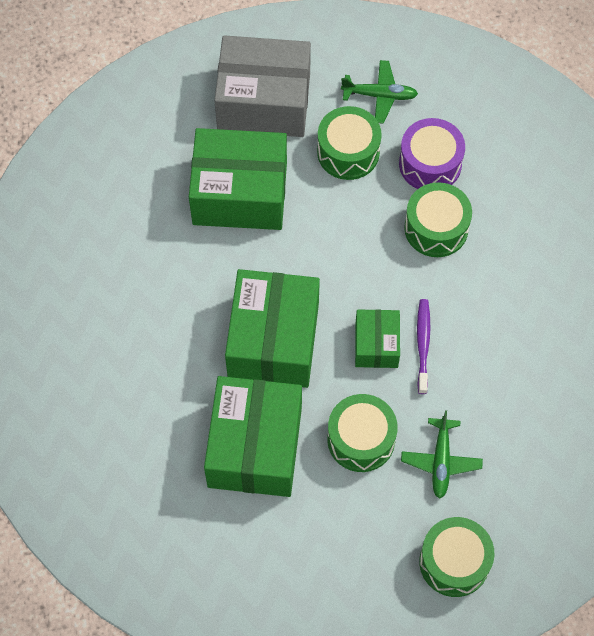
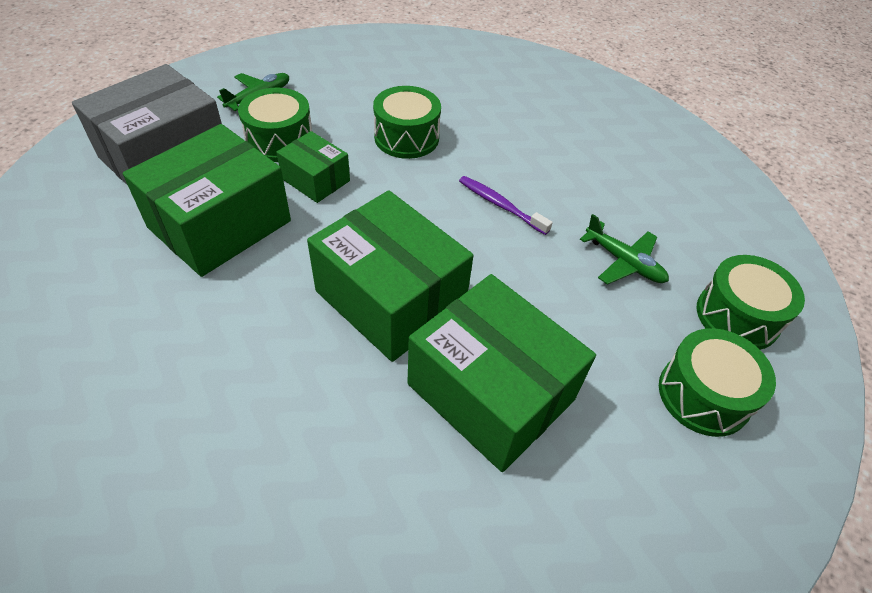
camera: 55 degrees left, 15 degrees down
(361, 439) = (556, 301): green drum -> green drum (703, 395)
(376, 345) = (471, 232): green box -> green box (316, 180)
(430, 164) = (350, 109): purple drum -> none

